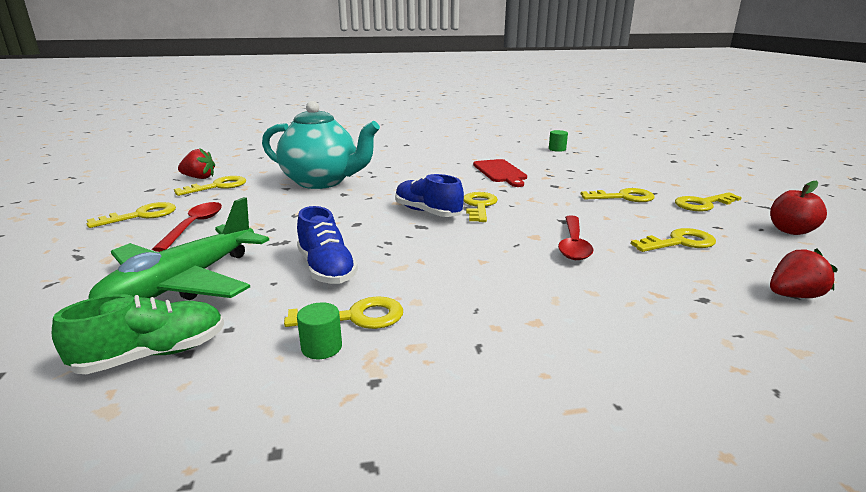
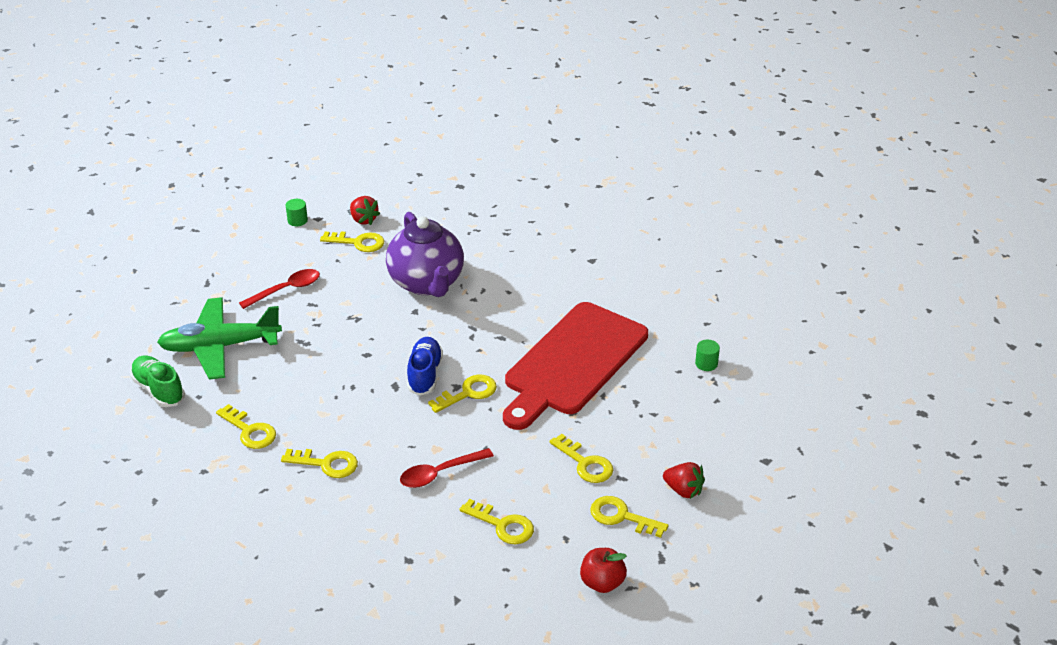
camera: 50 degrees right, 15 degrees up
(141, 215) = (276, 255): yellow key -> yellow key (326, 464)
(152, 355) = (158, 390): green shoe -> green shoe turned 150 degrees counterclockwise
(321, 347) = (213, 437): green cylinder -> green cylinder (297, 220)
(322, 182) = (427, 283): turquoise teapot -> purple teapot
(326, 269) = (289, 386): blue shoe -> none
(500, 172) = (573, 363): red cutting board -> red cutting board, size x2.10
(793, 296) = (455, 600): red strawberry -> red strawberry (683, 490)

